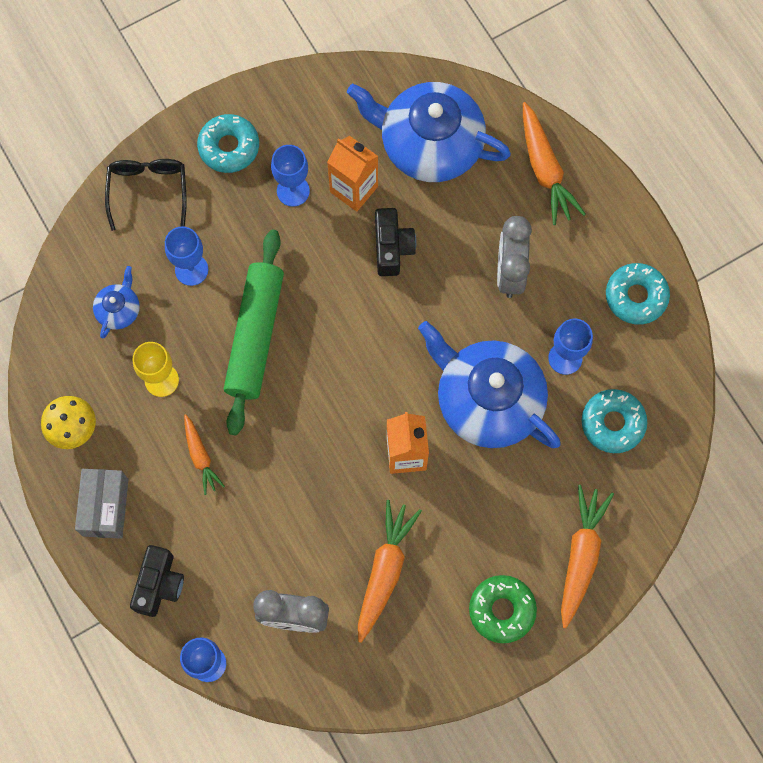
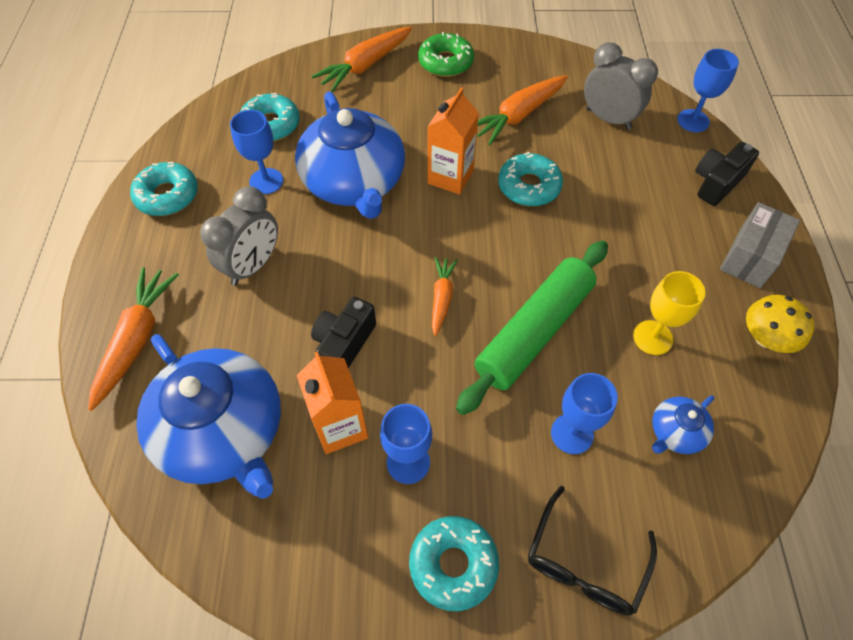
camera: 150 degrees left, 15 degrees down
(200, 456) = (639, 256): orange carrot -> orange carrot (442, 298)
(330, 482) = (529, 186): none -> turquoise donut

